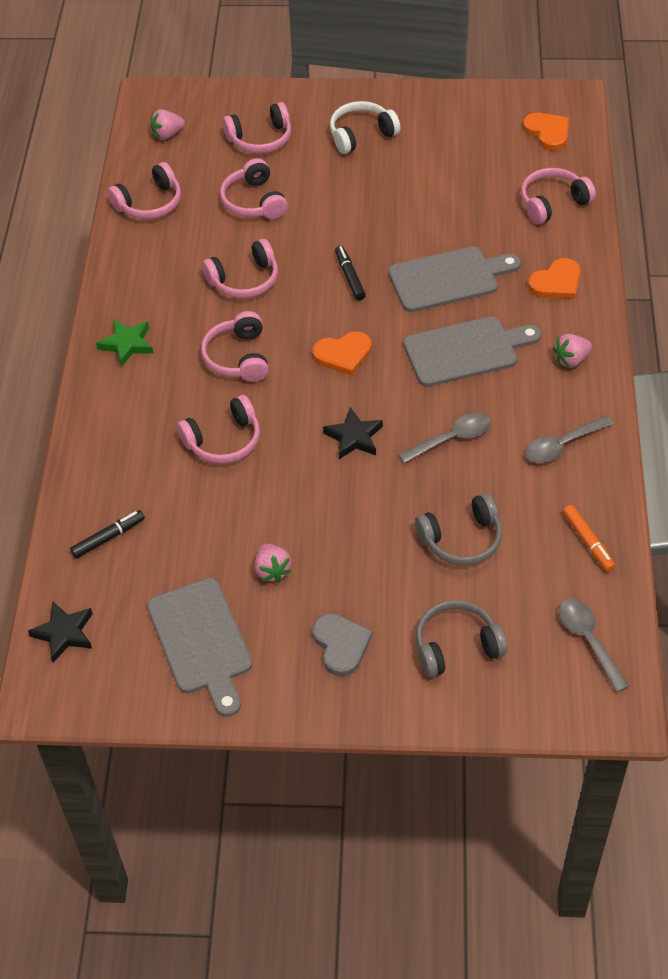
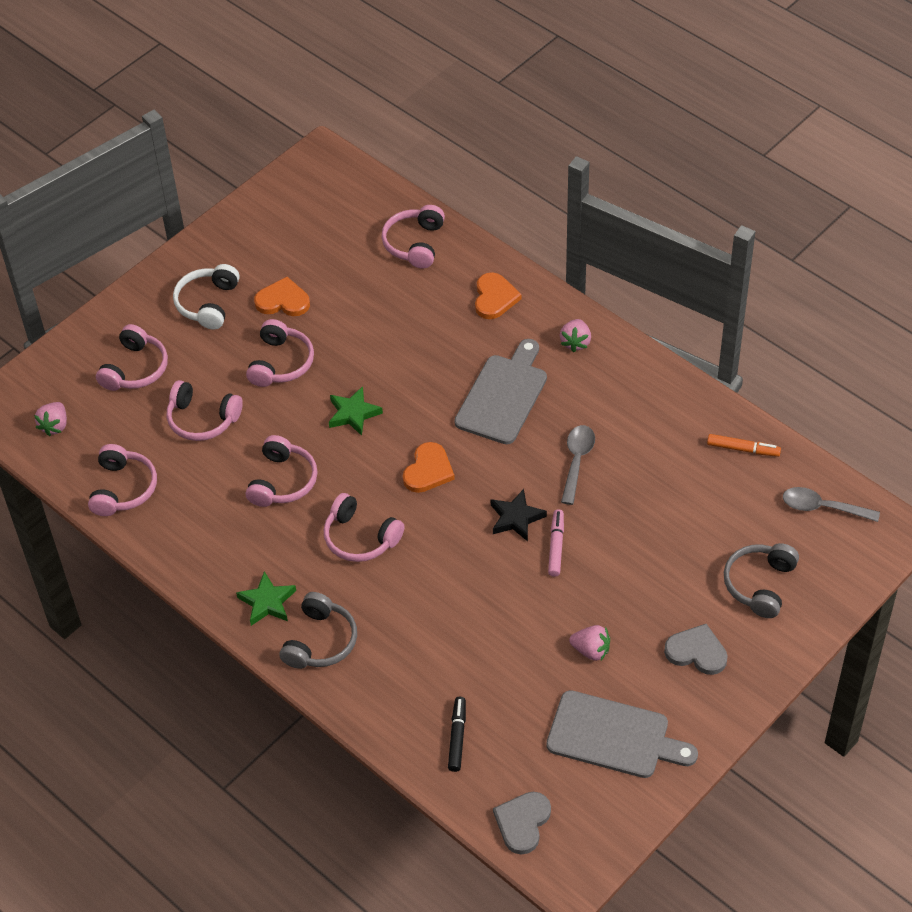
camera: 50 degrees left, 0 degrees up
(64, 633) = (522, 823): black star -> grey heart
(223, 440) = (435, 601): pink headphones -> pink headphones (280, 363)
(349, 277) = (353, 413): black marker -> green star
(352, 480) = (556, 546): none -> pink marker
(448, 278) = (421, 356): grey cutting board -> none
(461, 539) = (672, 518): grey headphones -> grey headphones (320, 641)
(547, 132) = (339, 194): orange heart -> orange heart (283, 301)
(562, 445) = (647, 403): grey spoon -> none

